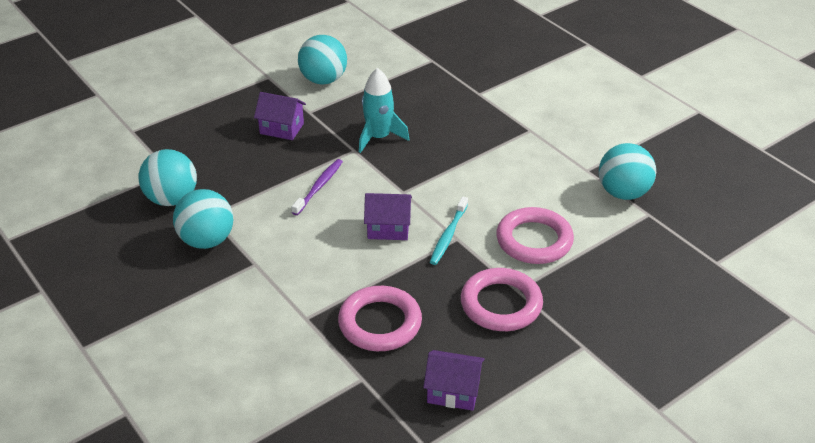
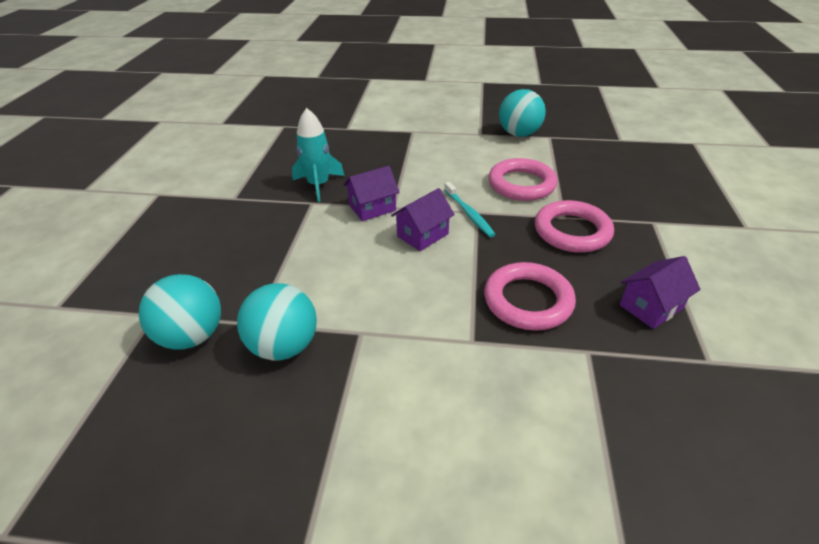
camera: 45 degrees left, 0 degrees up
(281, 128) = (226, 221): purple house -> purple house (372, 208)
(319, 186) = (323, 241): purple toothbrush -> none
(323, 80) = (214, 173): turquoise ball -> none

